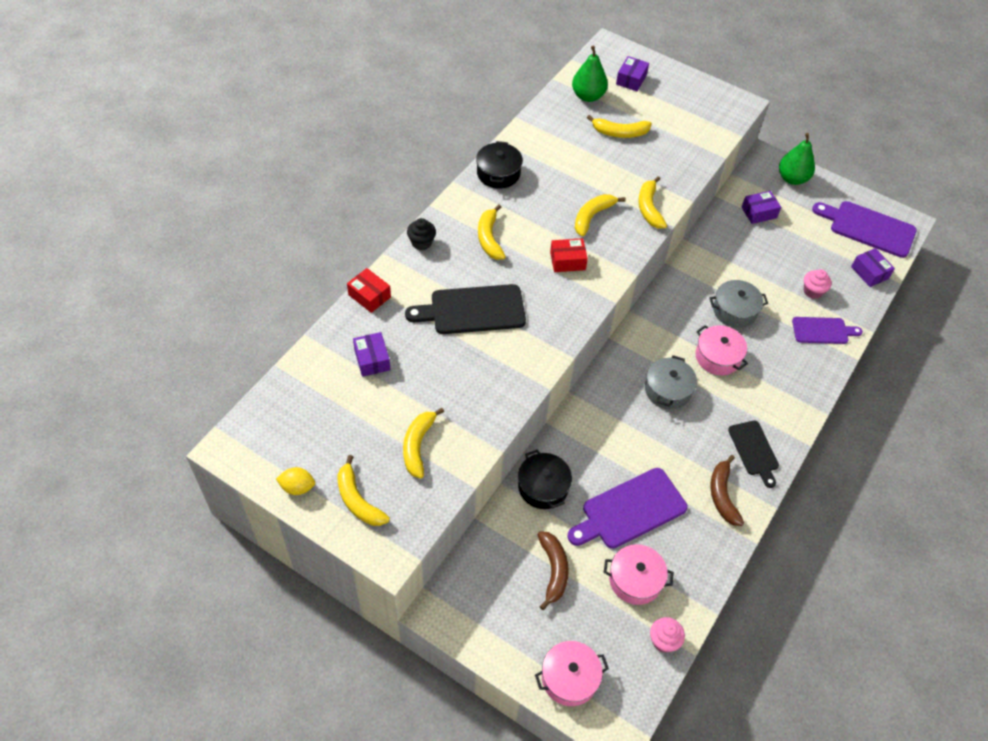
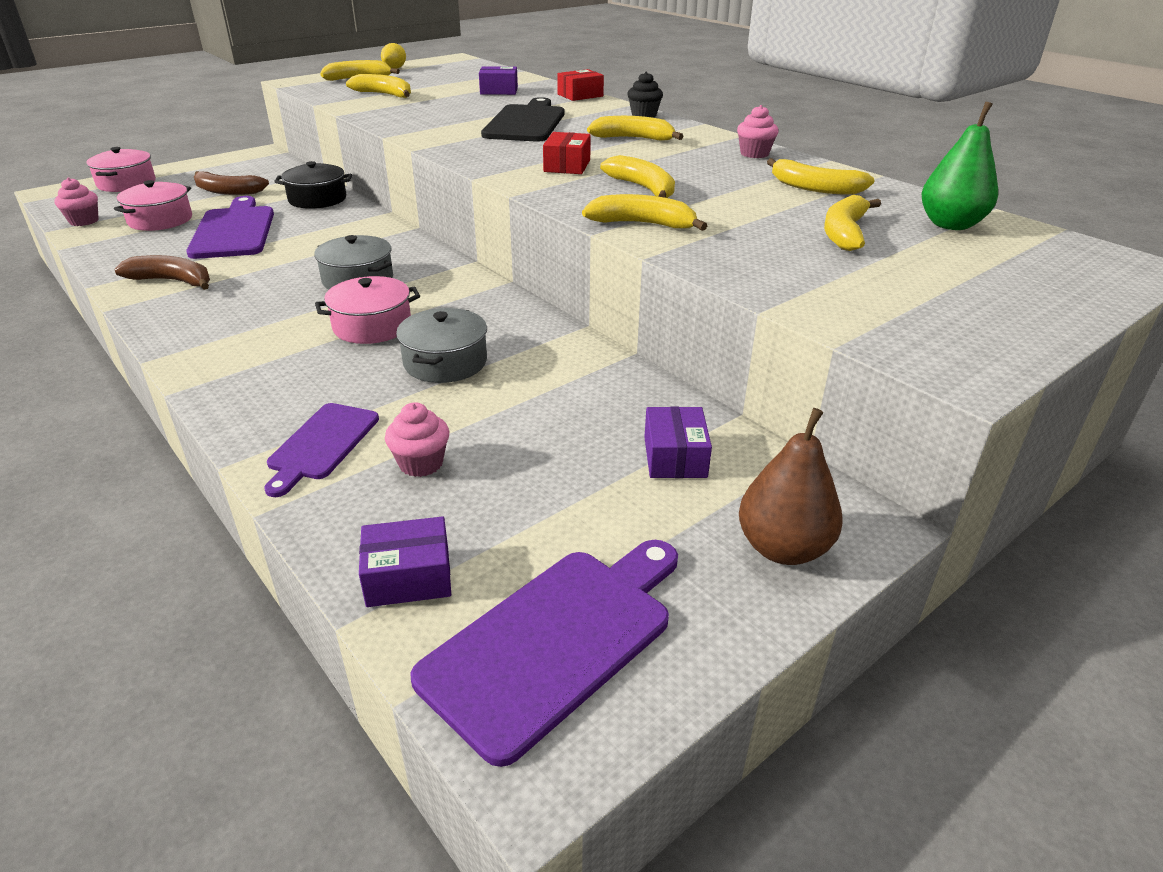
camera: 110 degrees right, 20 degrees down
(498, 173) = (754, 154): black pot -> pink cupcake
(554, 144) = (814, 188): none -> yellow banana
(631, 80) = (1019, 266): purple box -> none
(754, 450) = (197, 316): black cutting board -> none
(792, 178) = (783, 548): green pear -> brown pear

